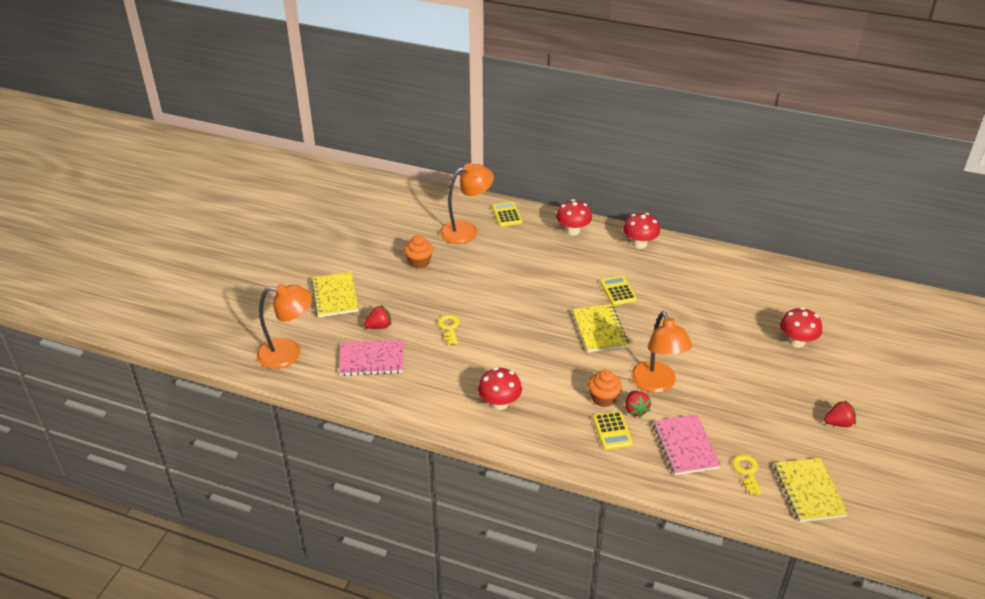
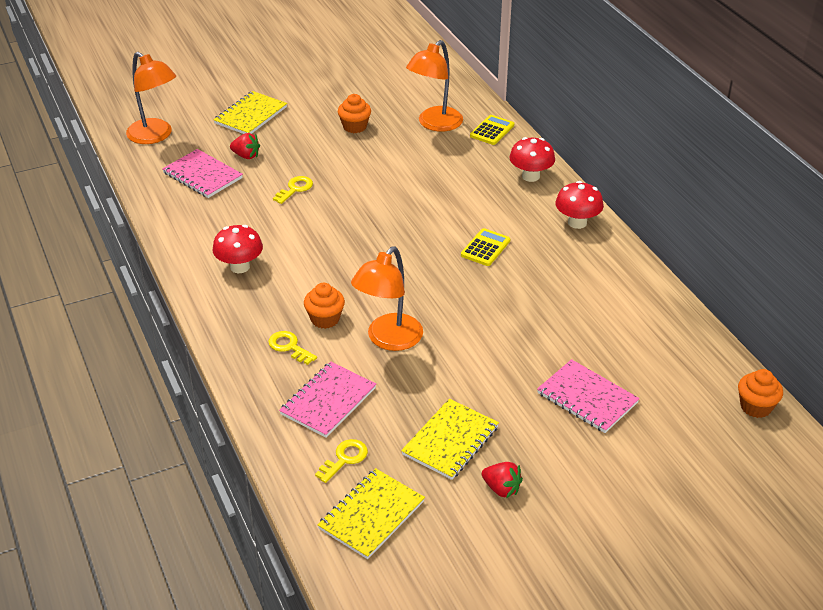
camera: 45 degrees right, 0 degrees up
(466, 230) = (434, 124): orange lamp -> orange lamp turned 105 degrees clockwise
(599, 329) = (414, 267): yellow notebook -> yellow notebook (450, 441)
(612, 431) = (289, 347): yellow calculator -> yellow key
(635, 410) = (336, 346): red strawberry -> none
(796, 342) = (587, 398): red mushroom -> pink notebook
(866, 290) = (756, 407): none -> orange cupcake

